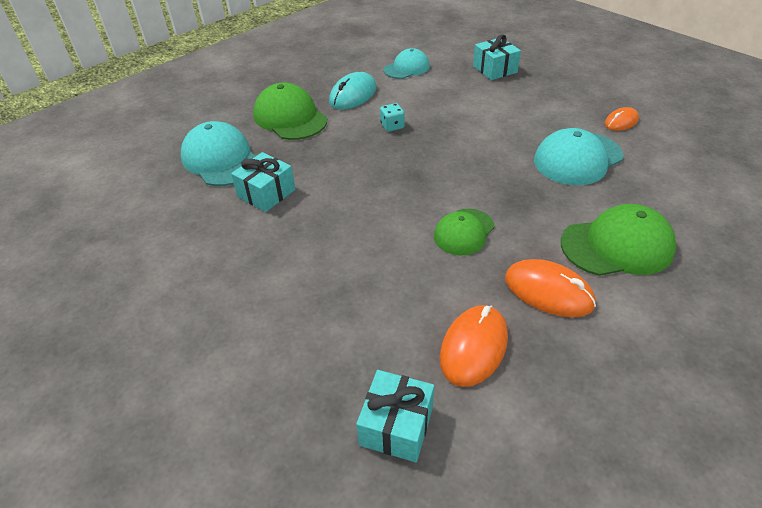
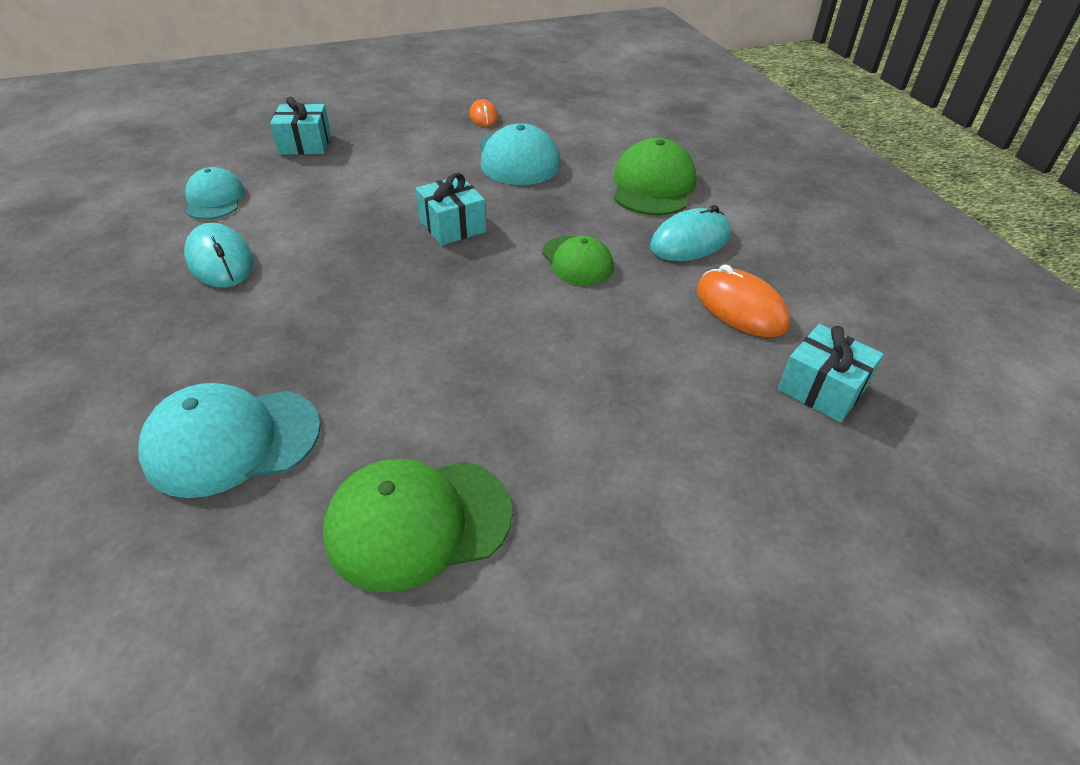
camera: 70 degrees left, 0 degrees up
(266, 193) = (373, 404): turquoise gift -> turquoise gift (452, 226)
(290, 117) = (203, 335): green cap -> green cap (417, 522)
(392, 126) = (335, 250): turquoise dice -> none
(548, 291) = (690, 241): orange mouse -> turquoise mouse

